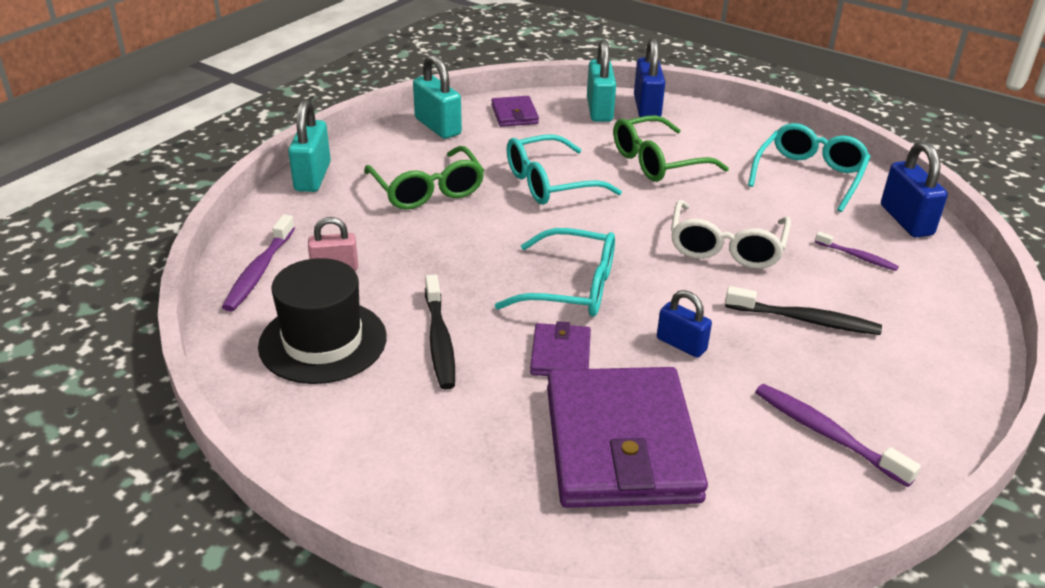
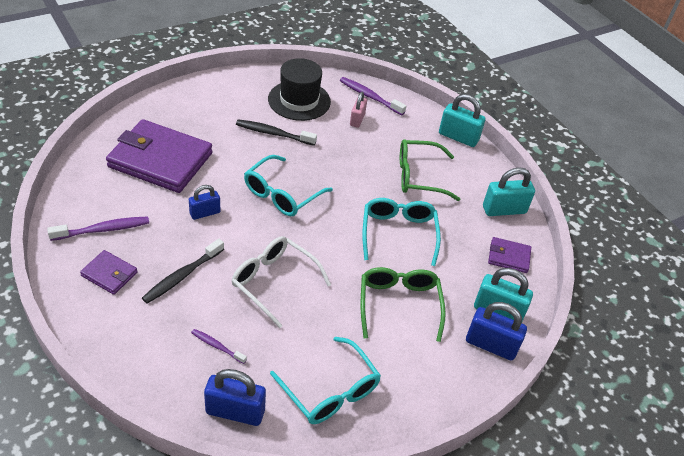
camera: 110 degrees right, 10 degrees up
(560, 354) = (232, 167): purple wallet -> purple wallet (109, 274)
(857, 257) = (217, 346): purple toothbrush -> purple toothbrush turned 60 degrees clockwise

